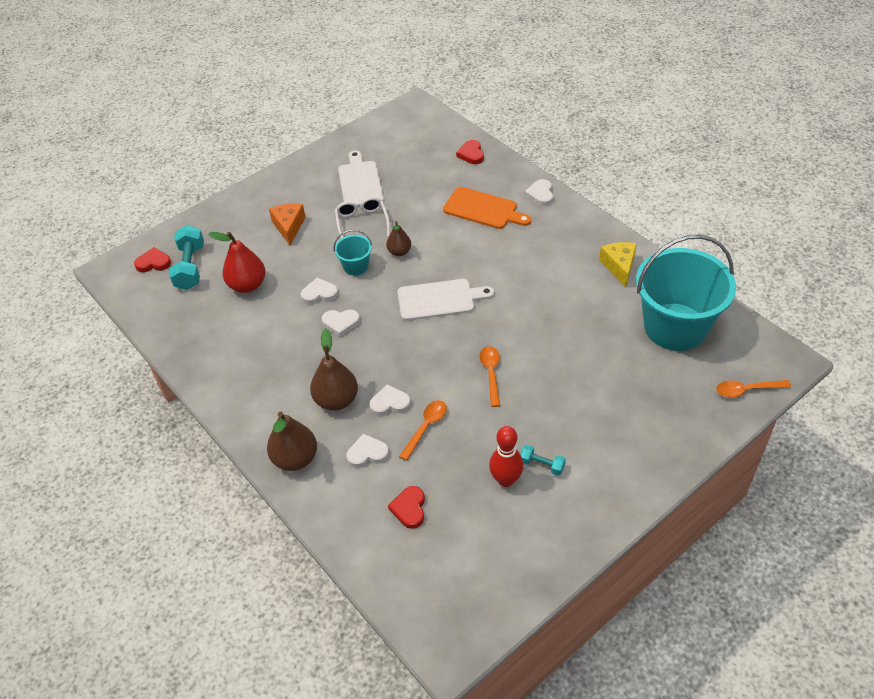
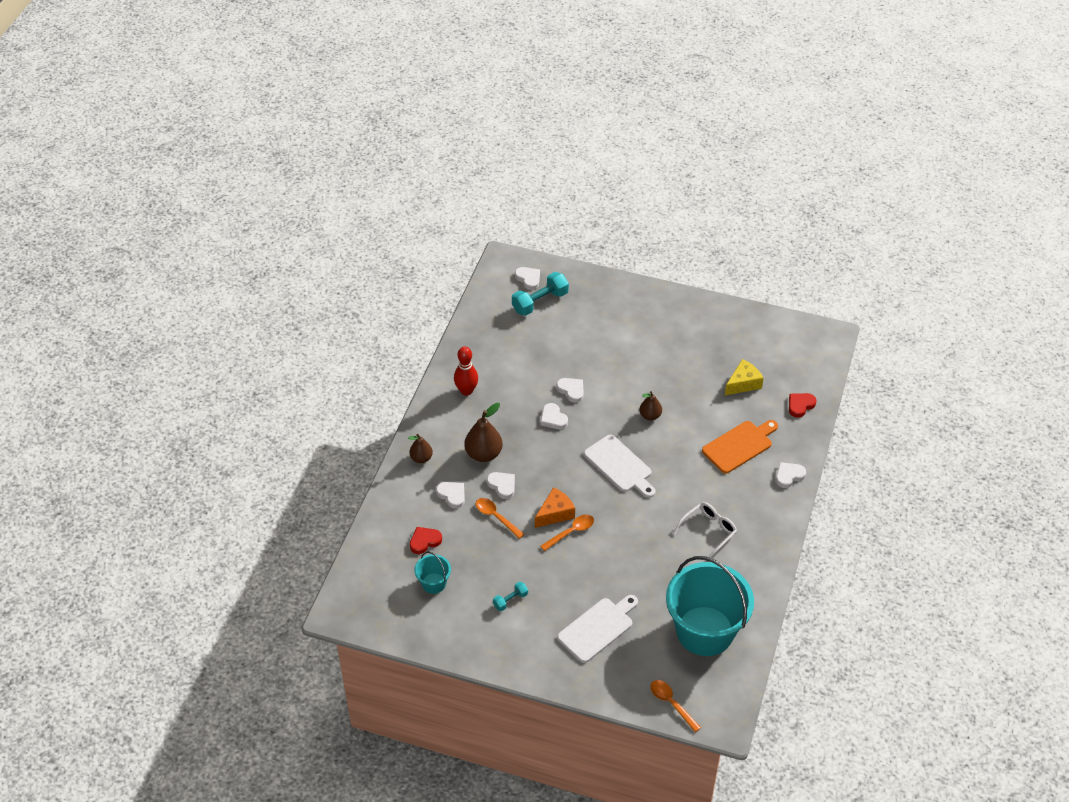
camera: 55 degrees right, 0 degrees up
(153, 263) = (528, 279): red heart -> white heart
(247, 285) = (548, 344): red pear -> none
(289, 227) = (623, 334): orange cheese -> orange cheese (555, 513)
(295, 459) = (421, 458): brown pear -> brown pear, size x0.61
(355, 266) = (614, 397): turquoise bucket -> turquoise bucket (433, 583)
(360, 182) = (706, 350): white cutting board -> white cutting board (598, 628)
(362, 223) = (662, 376): white glasses -> white glasses (708, 531)
(426, 427) = (496, 517): orange spoon -> orange spoon turned 135 degrees counterclockwise
(483, 209) = (739, 446): orange cutting board -> orange cutting board turned 120 degrees counterclockwise
(506, 480) = (483, 584): red bowling pin -> red bowling pin (466, 391)
(542, 465) = (510, 600): turquoise dumbbell -> turquoise dumbbell turned 60 degrees clockwise
(619, 267) = (744, 566): yellow cheese -> yellow cheese (743, 383)

